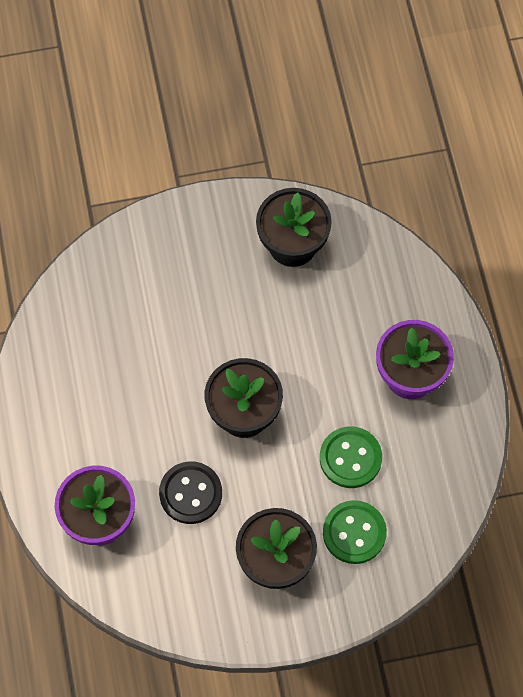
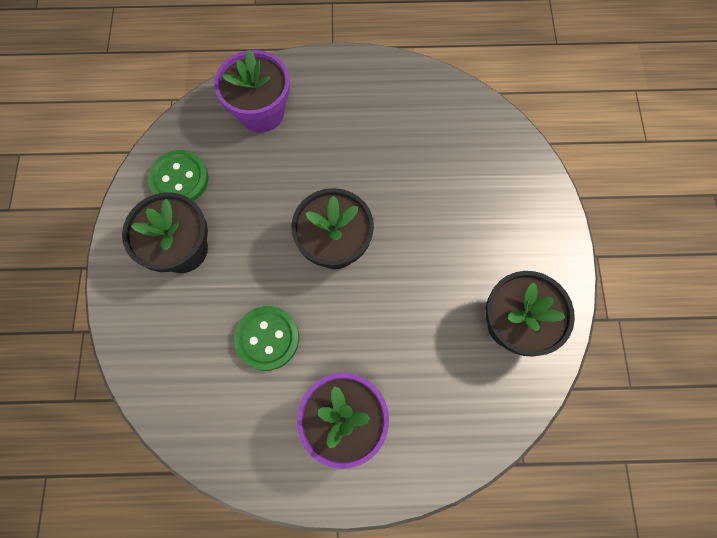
camera: 100 degrees right, 5 degrees up
(190, 493) = (267, 187): black button -> none
(354, 533) = (190, 327): green button -> green button (179, 179)

